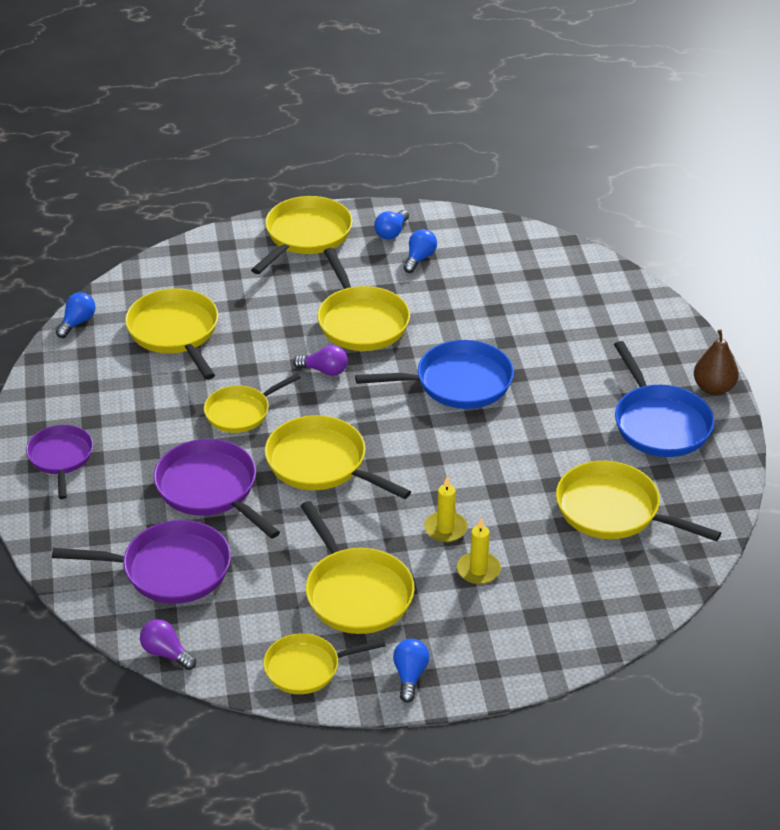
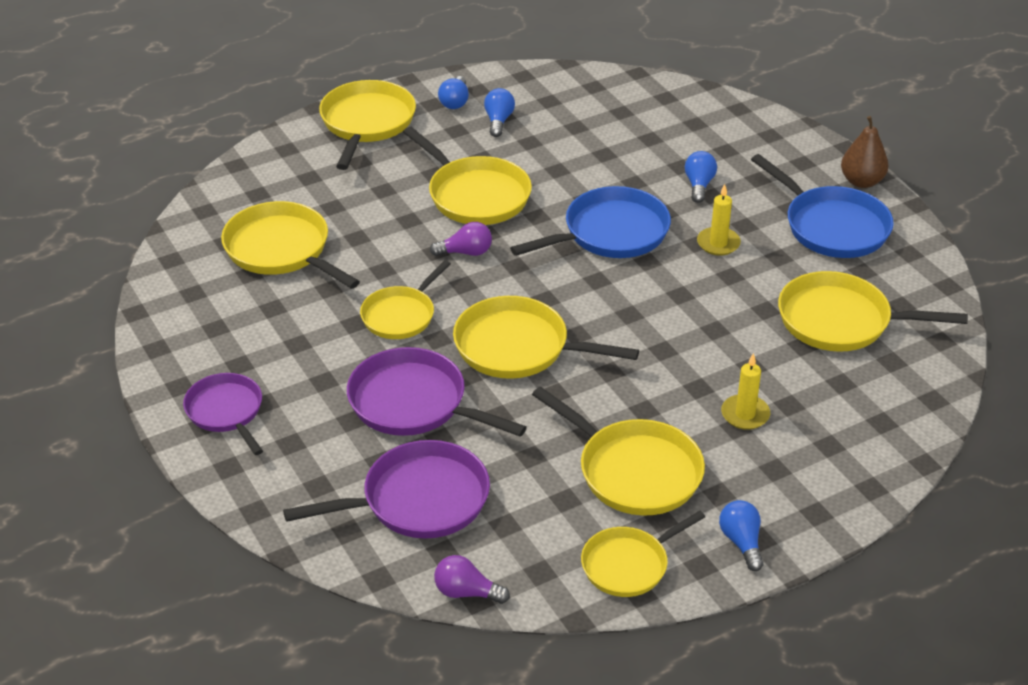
camera: 20 degrees left, 0 degrees up
(77, 322) = (165, 264): blue light bulb -> blue light bulb (699, 185)
(445, 529) = (686, 381): yellow candle -> yellow candle (718, 243)

